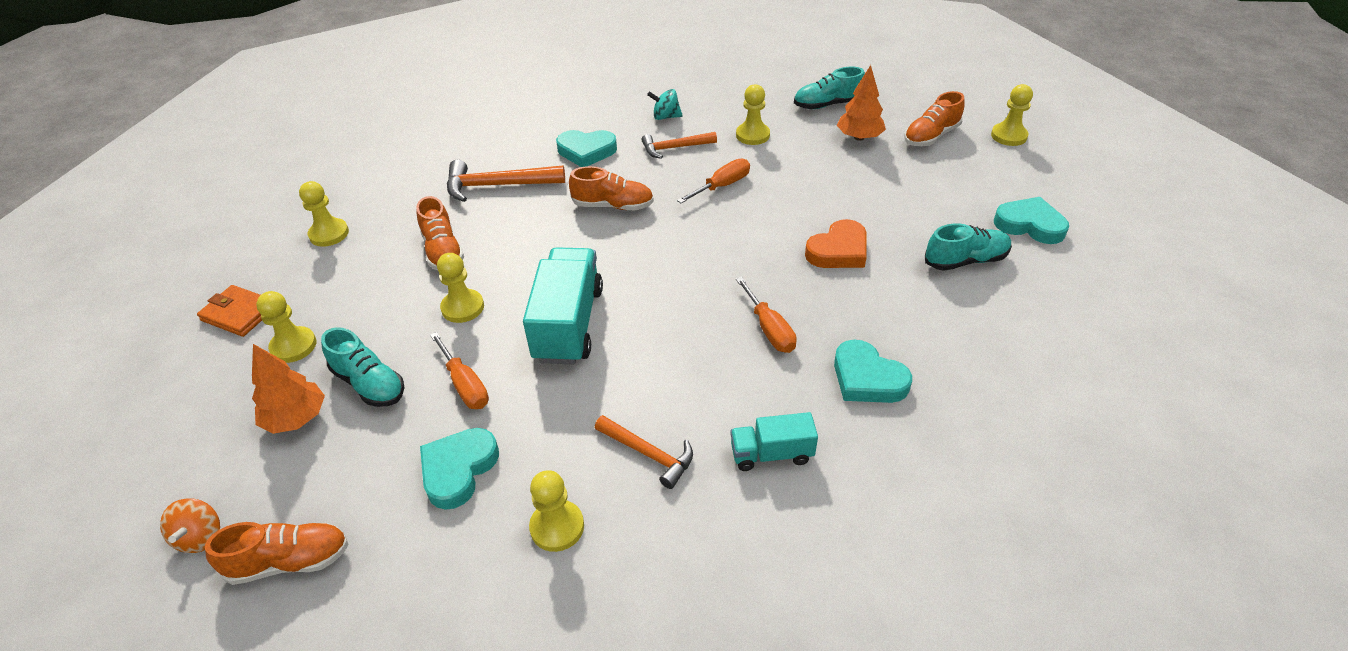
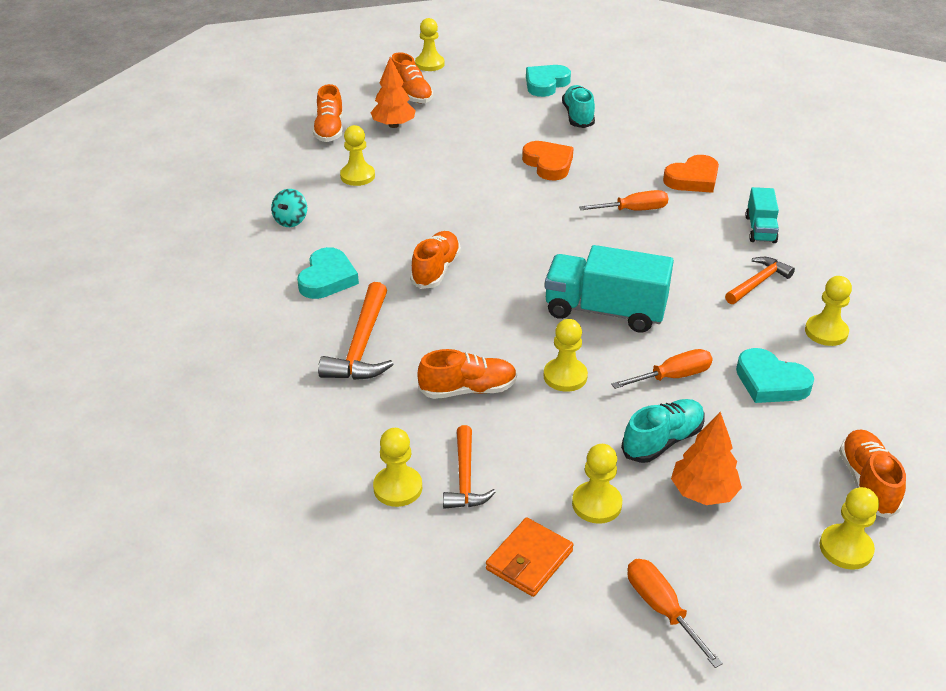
camera: 80 degrees left, 5 degrees down
(201, 537) = (846, 548): orange spinning top -> yellow pawn
(674, 148) = (354, 222): orange hammer -> orange hammer (465, 478)
(722, 186) = (433, 204): orange screwdriver -> orange screwdriver (661, 608)
(827, 105) = (329, 130): turquoise shoe -> orange shoe
(867, 378) = (693, 179): turquoise heart -> orange heart

